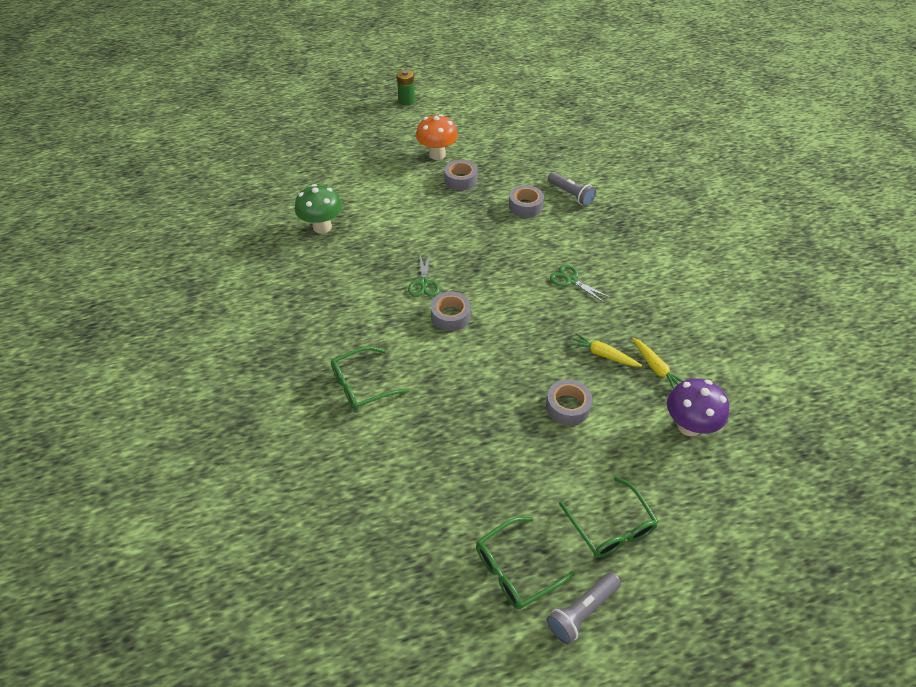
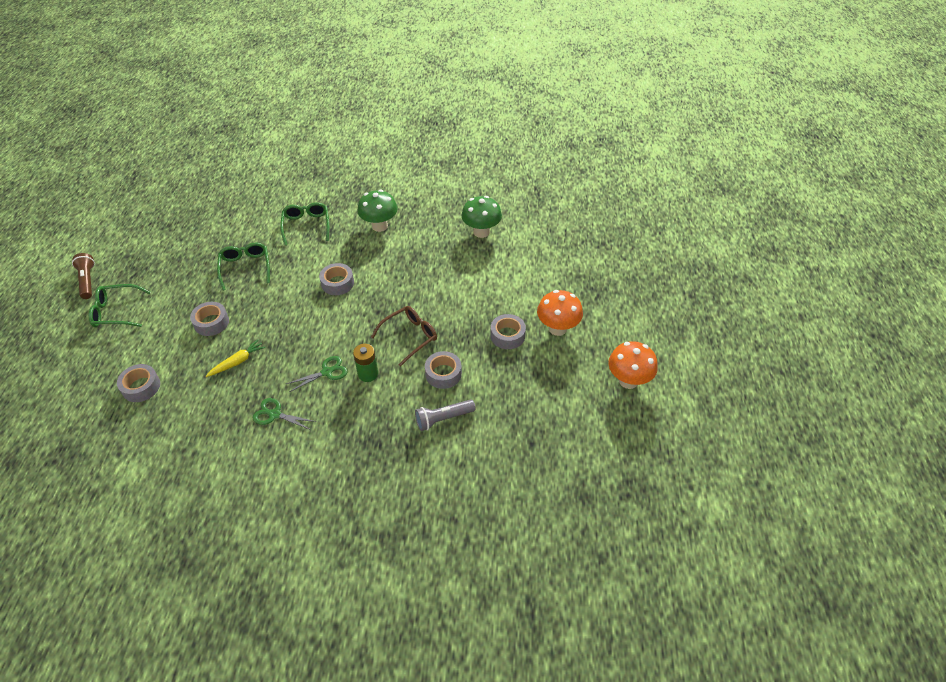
camera: 110 degrees right, 0 degrees up
(339, 312) = (379, 226): none -> green mushroom
(406, 101) = (671, 328): green battery -> green battery (368, 374)
(424, 283) = (381, 276): green scissors -> green scissors (274, 414)
(473, 114) = (628, 381): none -> orange mushroom
(496, 238) = (409, 337): none -> brown glasses
(516, 569) = (133, 262): green glasses -> green glasses (245, 268)
(582, 611) = (87, 281): grey flashlight -> brown flashlight
(655, 367) = (201, 391): yellow carrot -> none
(688, 426) = (141, 387): purple mushroom -> grey tape

